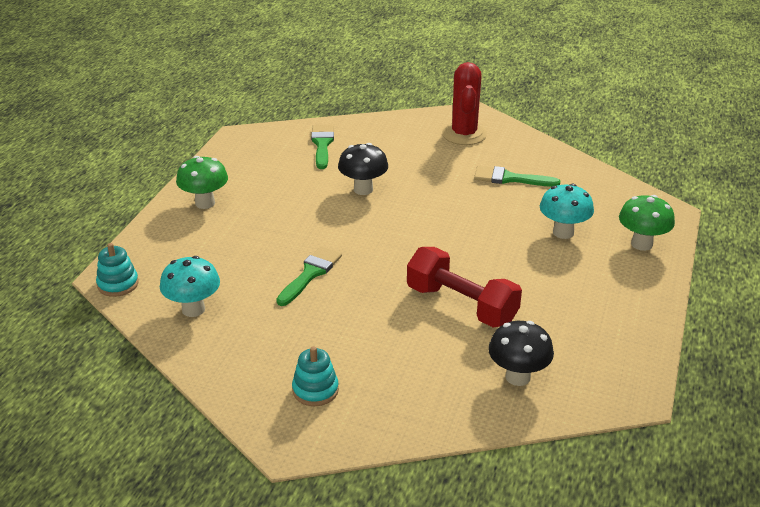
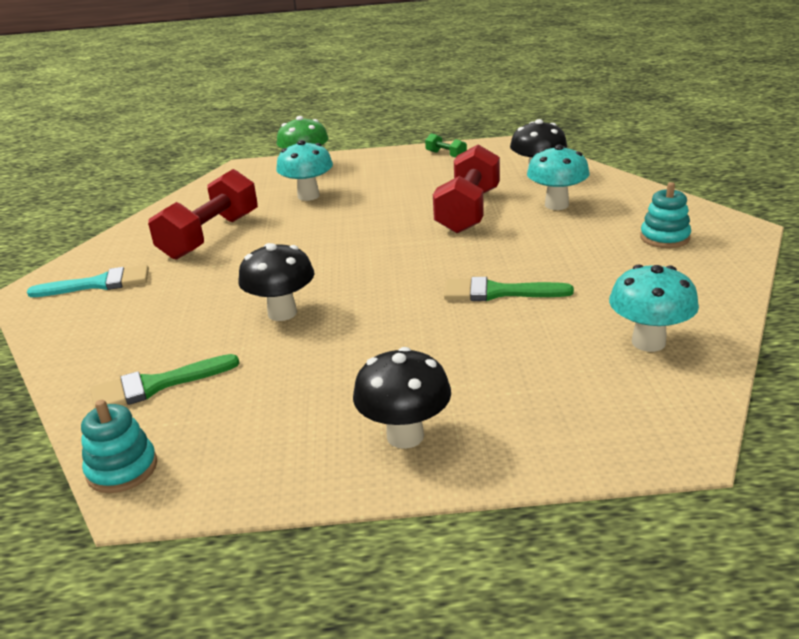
camera: 110 degrees left, 5 degrees down
(118, 284) = (680, 427): turquoise stacking toy -> turquoise stacking toy (122, 469)
(205, 203) = (405, 436): green mushroom -> black mushroom
(433, 359) = (556, 205): none -> turquoise mushroom
(464, 134) = (98, 284): red cactus -> turquoise brush
(510, 178) = (210, 236): green brush -> red dumbbell
(625, 337) = (446, 155): none -> green dumbbell

